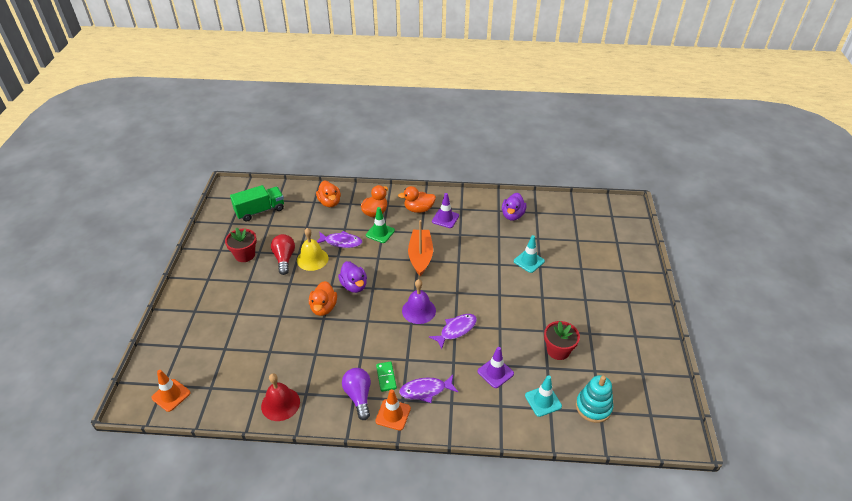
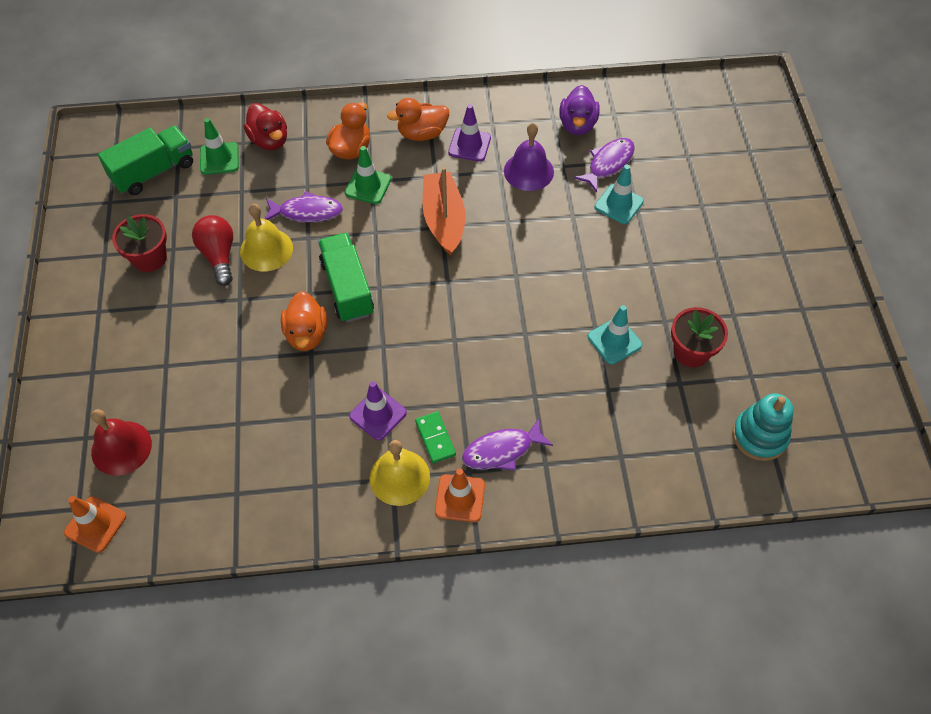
camera: 10 degrees left, 15 degrees up
(280, 404) = (278, 509): red bell -> red bell (121, 448)
(299, 208) = (219, 159): none -> green traffic cone
(330, 202) = (269, 140): orange duck -> red duck
(354, 286) = (347, 288): purple duck -> green truck
(359, 396) = (399, 477): purple light bulb -> yellow bell
(418, 310) = (461, 316): purple bell -> purple bell (528, 171)
(456, 330) = (528, 341): purple fish -> purple fish (608, 163)
(495, 372) = (603, 403): purple traffic cone -> purple traffic cone (378, 414)
(543, 401) = (683, 438): turquoise traffic cone -> turquoise traffic cone (614, 341)

